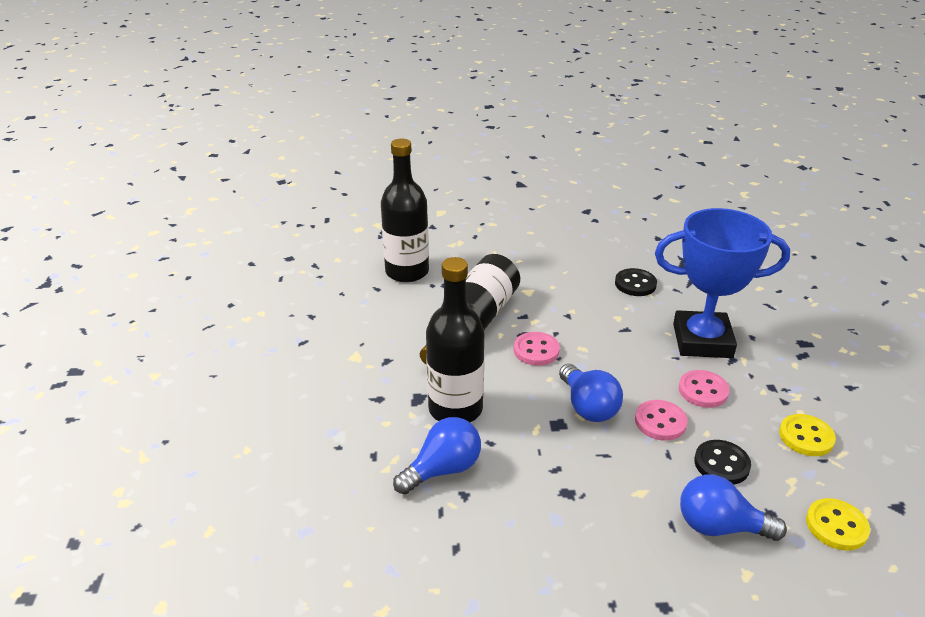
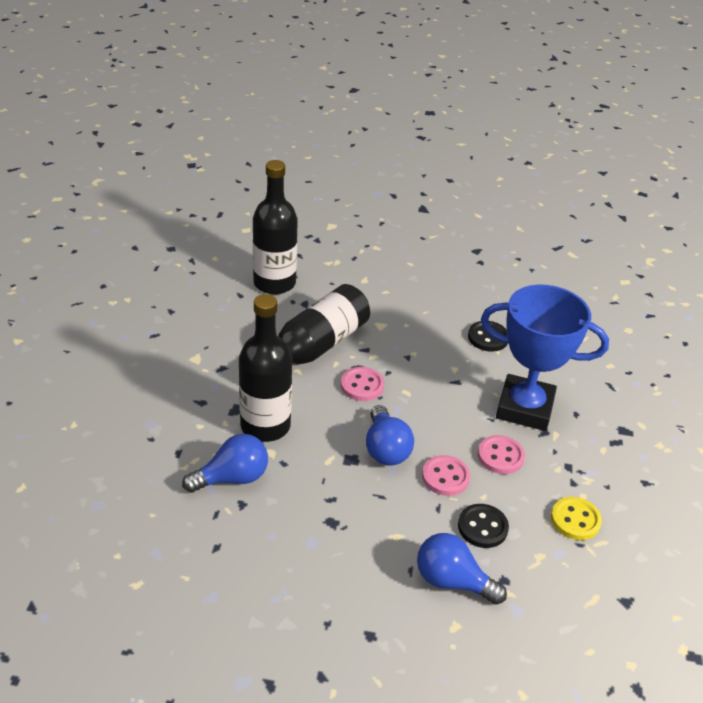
camera: 10 degrees right, 5 degrees up
(836, 526) = (558, 604): yellow button -> none

